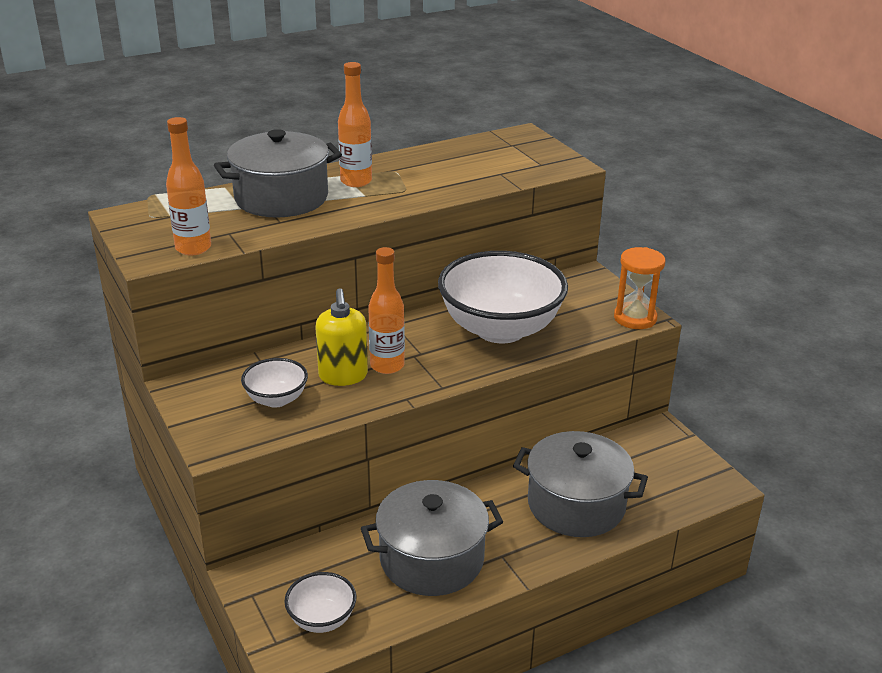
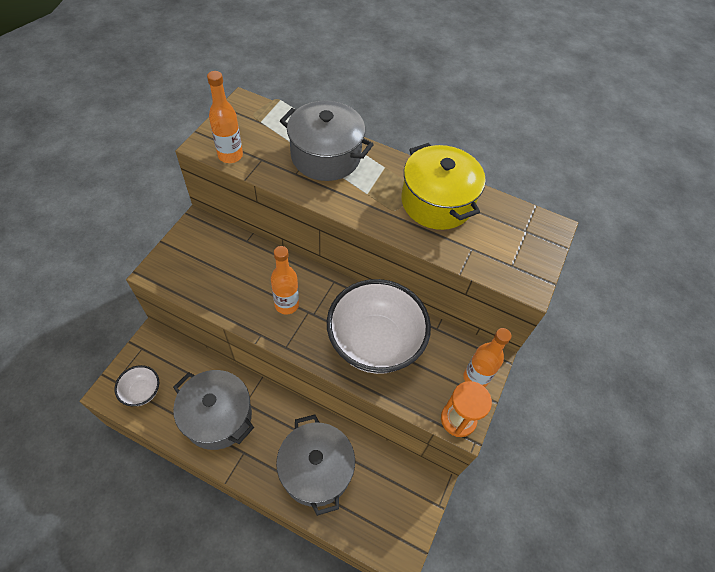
camera: 50 degrees right, 25 degrees up
(276, 399) = (215, 272): white bowl -> none
(343, 376) = (260, 289): yellow soap dispenser -> none
(356, 181) = (382, 178): orange bottle -> orange bottle (475, 378)
(424, 168) = (437, 202): none -> yellow pot

